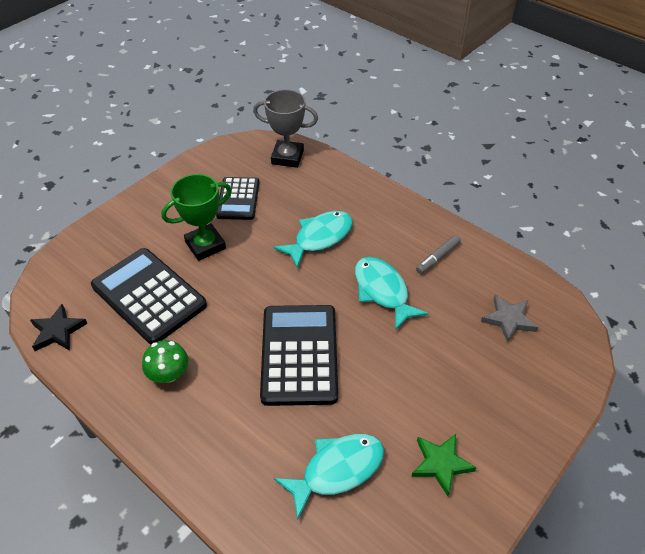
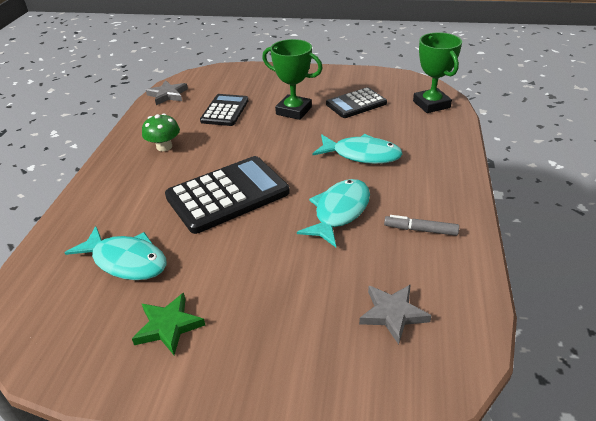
camera: 60 degrees right, 10 degrees down
(58, 331) = (167, 95): black star -> grey star
(149, 296) = (225, 111): black calculator -> black calculator, size x0.61
(287, 157) = (431, 104): grey trophy -> green trophy

